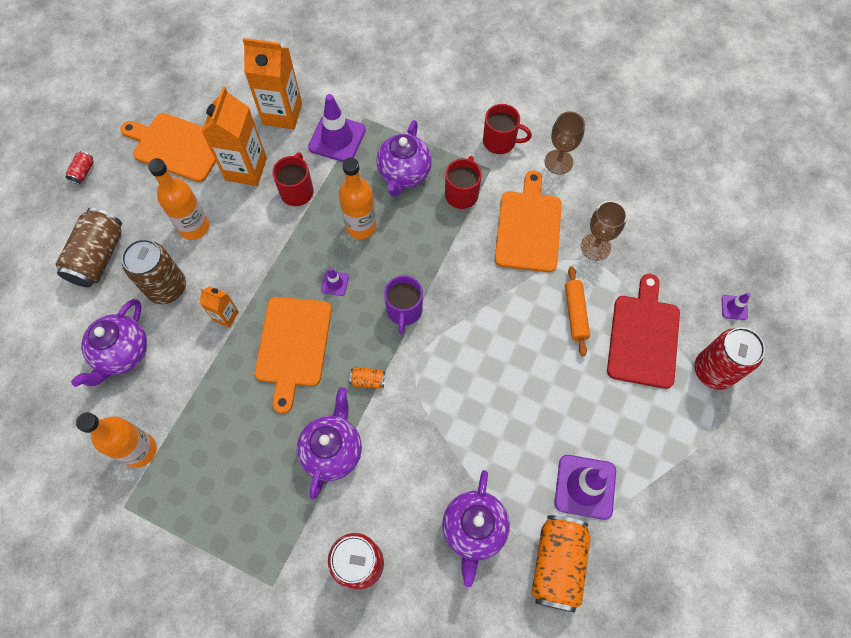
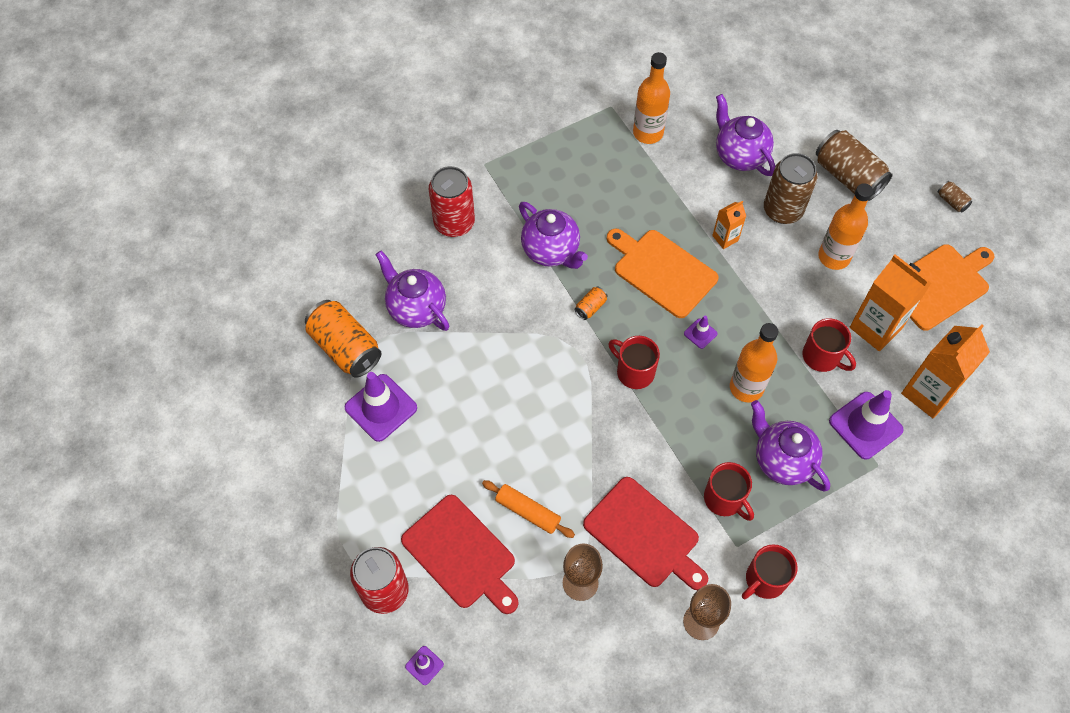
camera: 125 degrees right, 5 degrees down
(83, 172) = (951, 201): red can -> brown can
(404, 311) = (634, 371): purple mug -> red mug
(528, 227) = (644, 535): orange cutting board -> red cutting board

